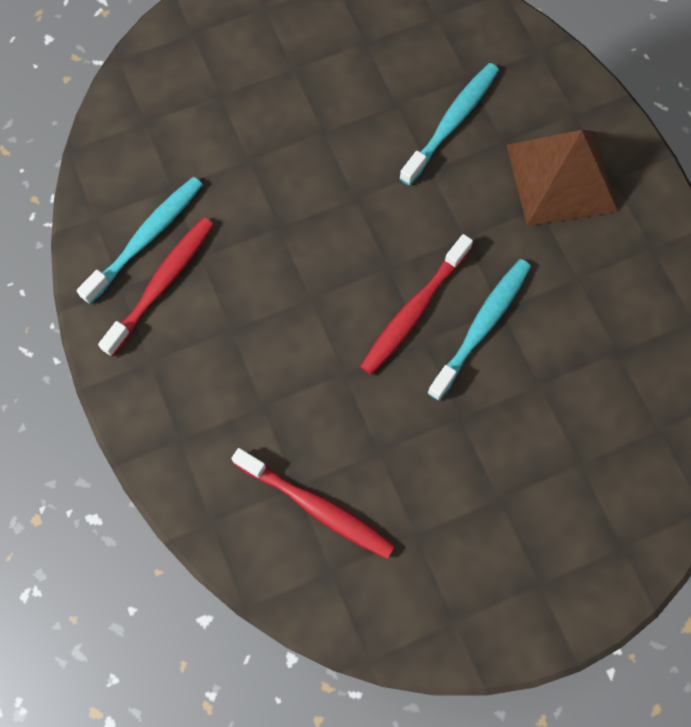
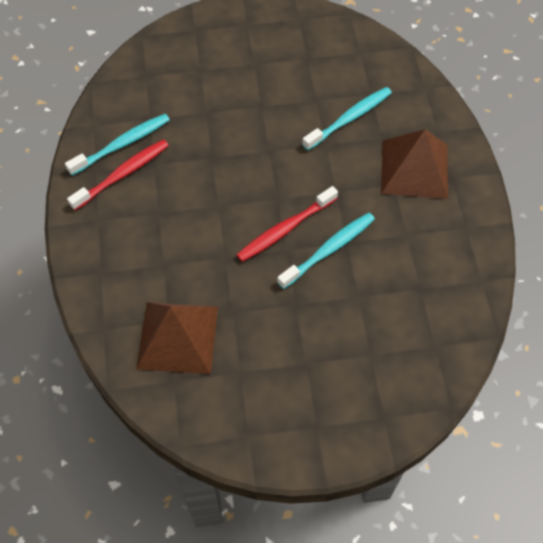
camera: 15 degrees right, 10 degrees down
(316, 507) = (177, 337): red toothbrush -> brown pyramid

